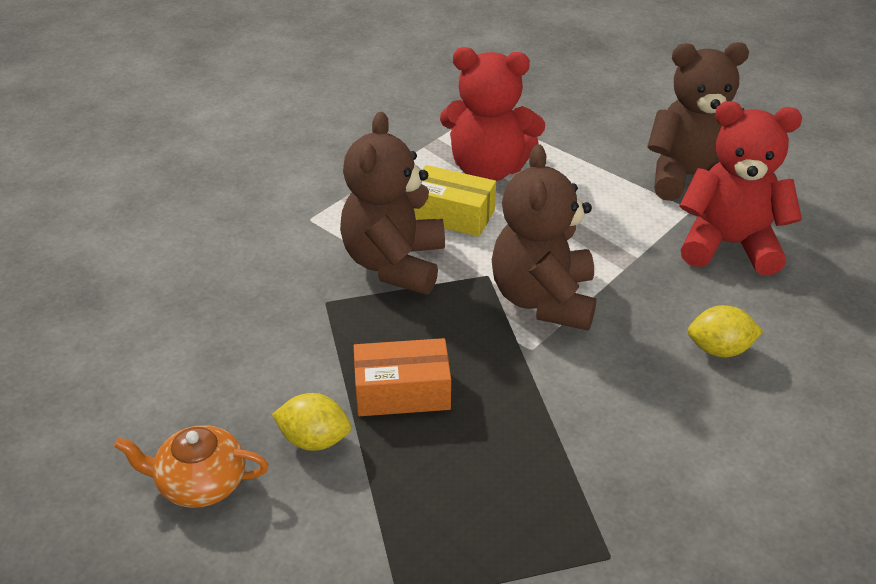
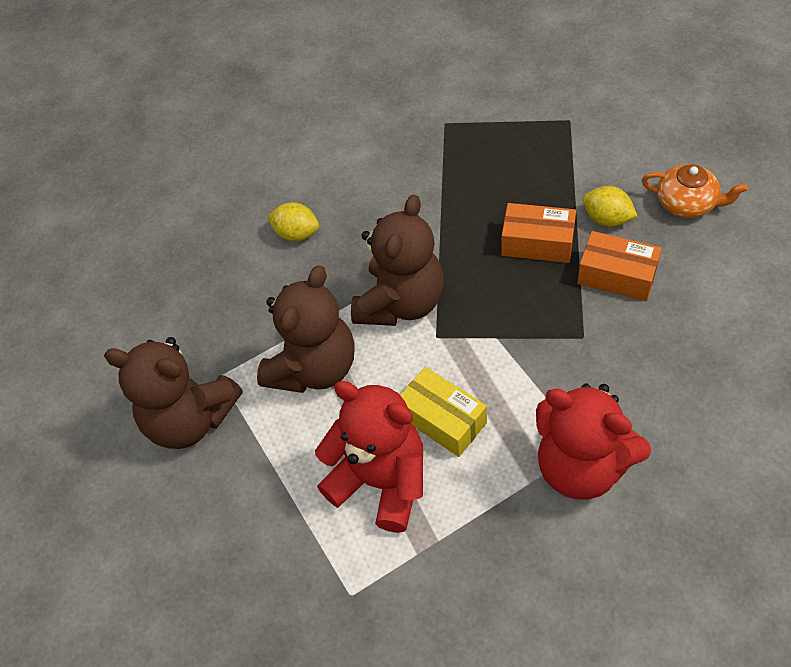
camera: 155 degrees left, 15 degrees up
(294, 370) = (617, 276): none -> orange box
(394, 264) = (514, 367): brown teddy bear -> brown teddy bear (314, 368)
(729, 245) = (218, 327): red teddy bear -> red teddy bear (581, 466)

